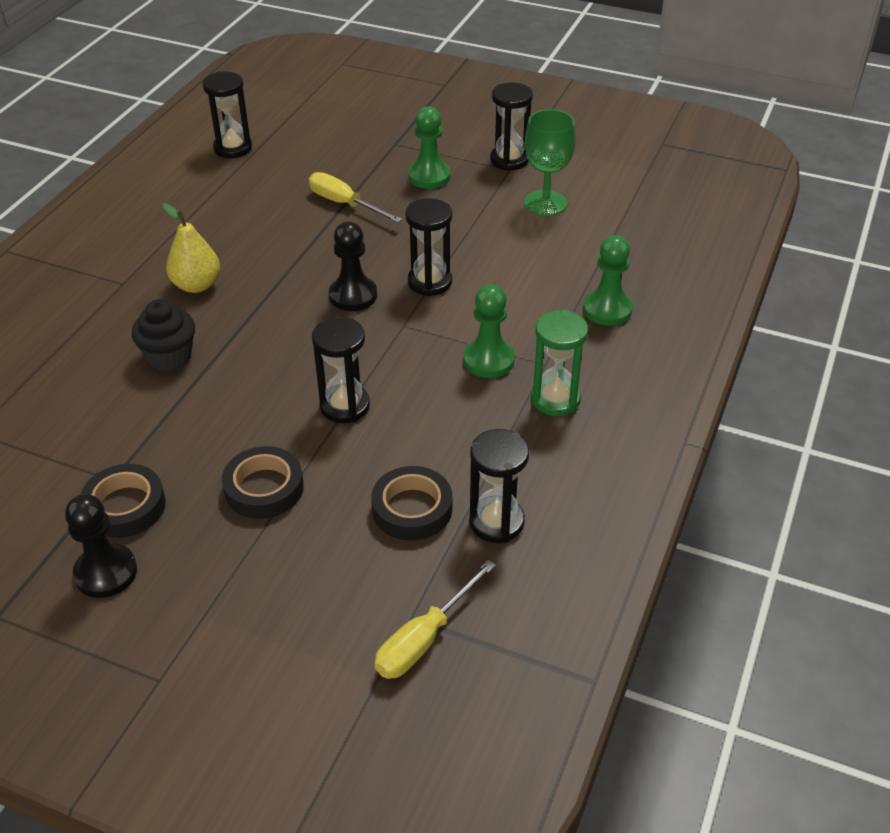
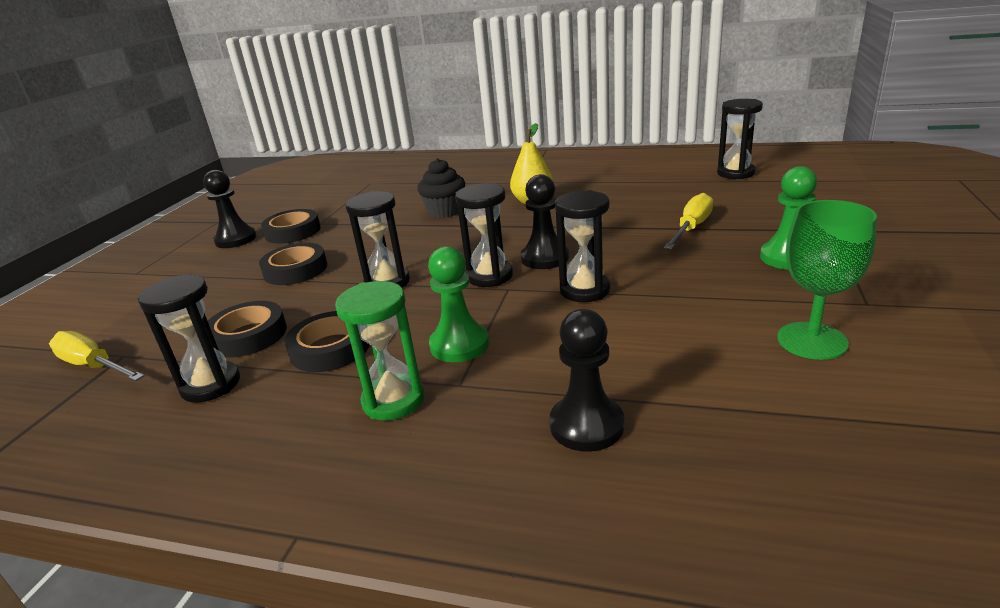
camera: 85 degrees right, 15 degrees down
(462, 442) = (330, 348): none -> black tape
(509, 160) = (889, 299): black hourglass -> black hourglass (490, 276)
(607, 309) = (586, 425): green pawn -> black pawn

